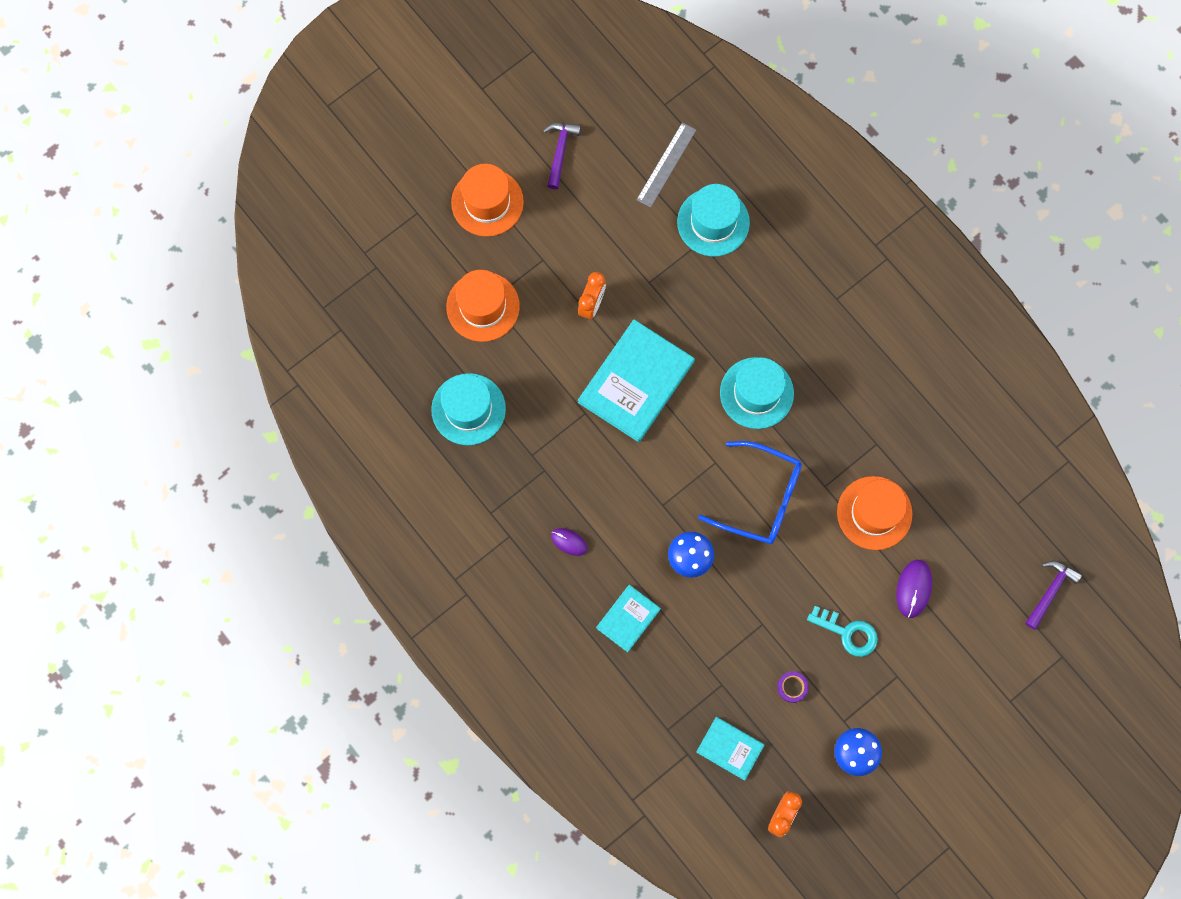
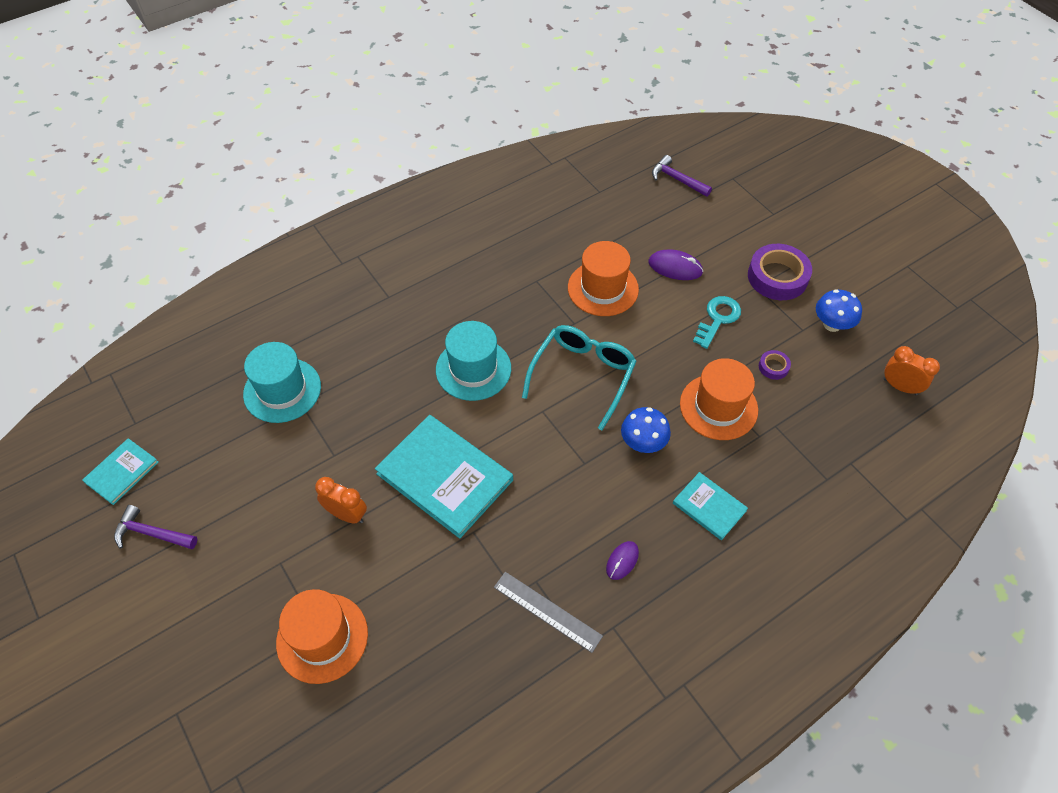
camera: 85 degrees left, 20 degrees down
(468, 409) = (450, 665): turquoise hat -> none
(487, 202) = (189, 622): orange hat -> orange hat (718, 407)
(666, 164) = (204, 427): grey ruler -> grey ruler (547, 611)
(730, 748) = (840, 424): turquoise book -> turquoise book (122, 472)
(760, 498) = (583, 375): blue glasses -> turquoise glasses
(914, 699) = (777, 277): none -> purple tape

